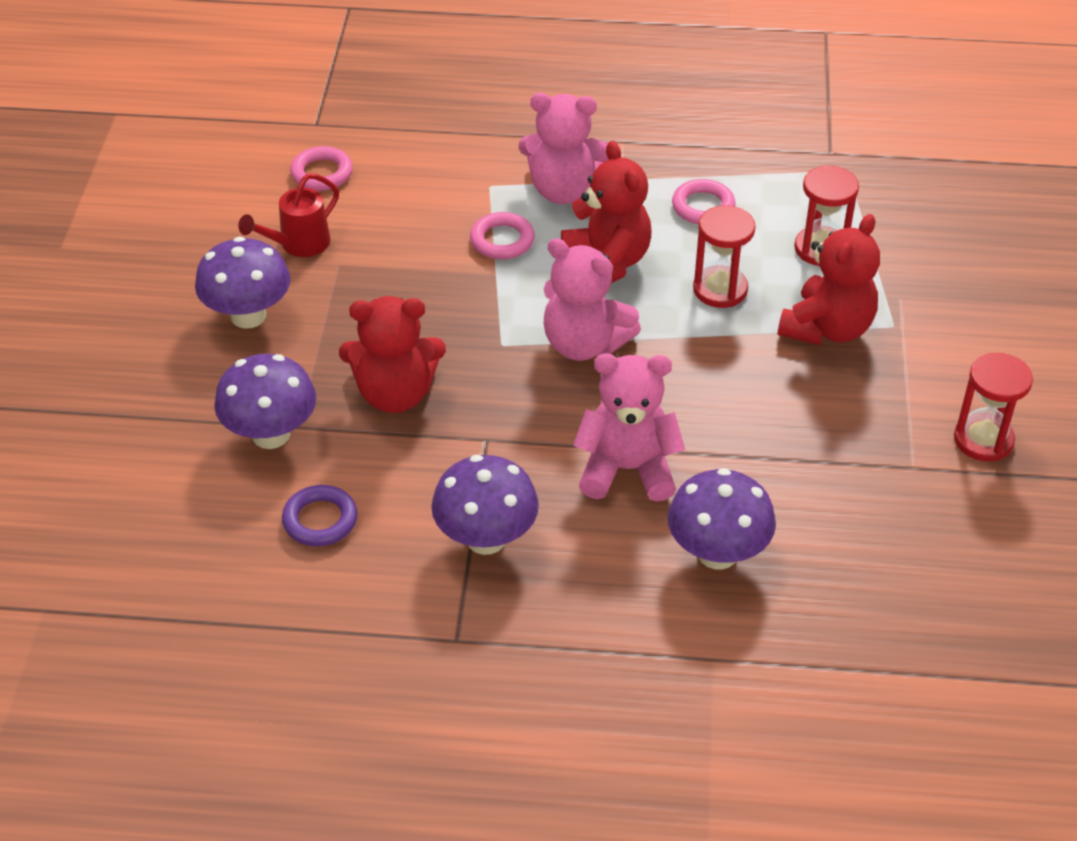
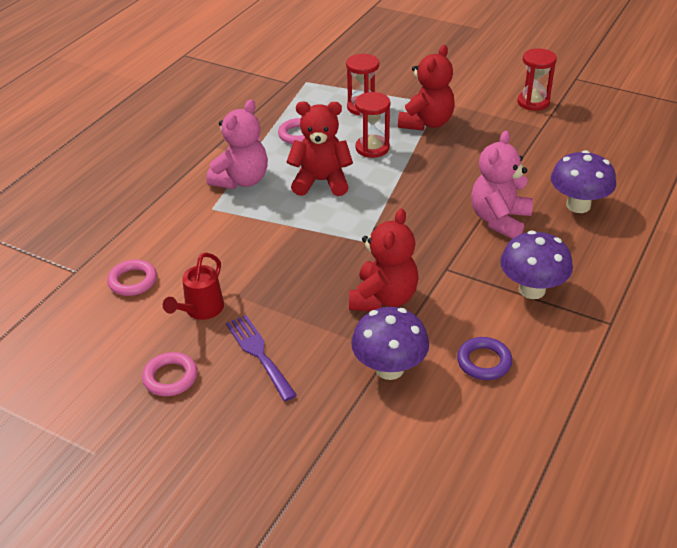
camera: 65 degrees left, 5 degrees down
(248, 316) = (259, 354): purple mushroom -> purple fork
(299, 244) = (201, 310): red watering can -> red watering can turned 45 degrees clockwise
(502, 240) = (269, 216): pink ring -> pink ring (170, 377)
(584, 344) = (386, 208): pink teddy bear -> none
(827, 328) = (426, 123): red teddy bear -> red teddy bear turned 60 degrees clockwise

